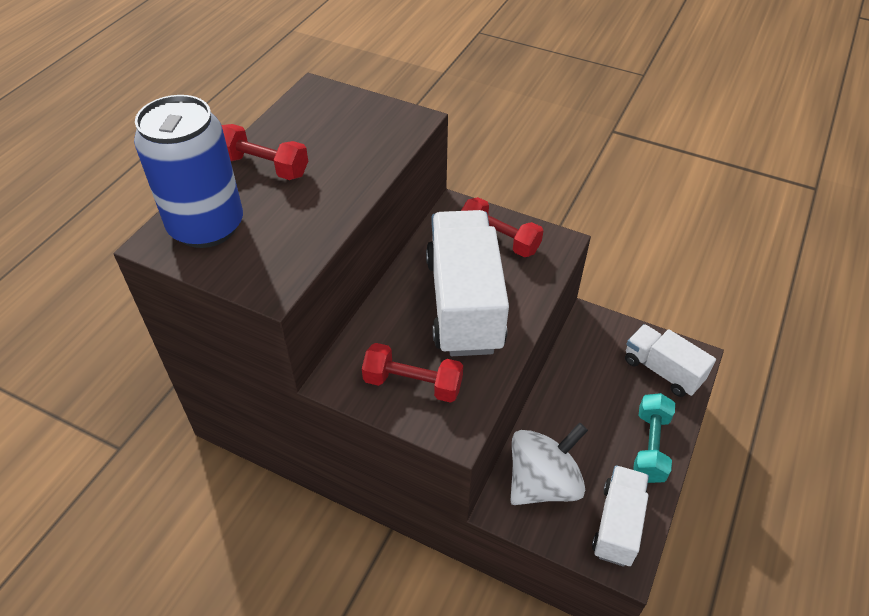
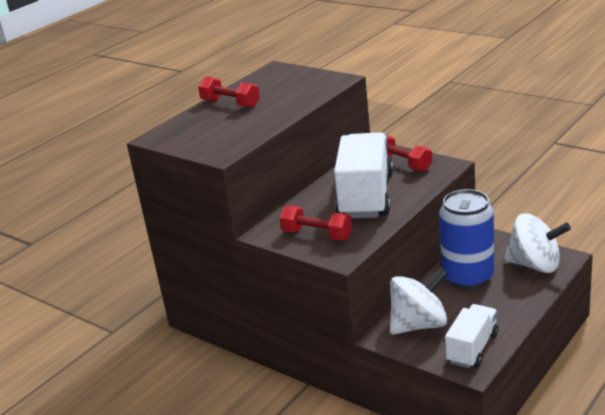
camera: 15 degrees right, 20 degrees down
(206, 226) = (187, 130): blue can -> blue can (468, 277)
(650, 446) = (511, 307): turquoise dumbbell -> none
(662, 370) = (535, 265): white truck -> white spinning top

